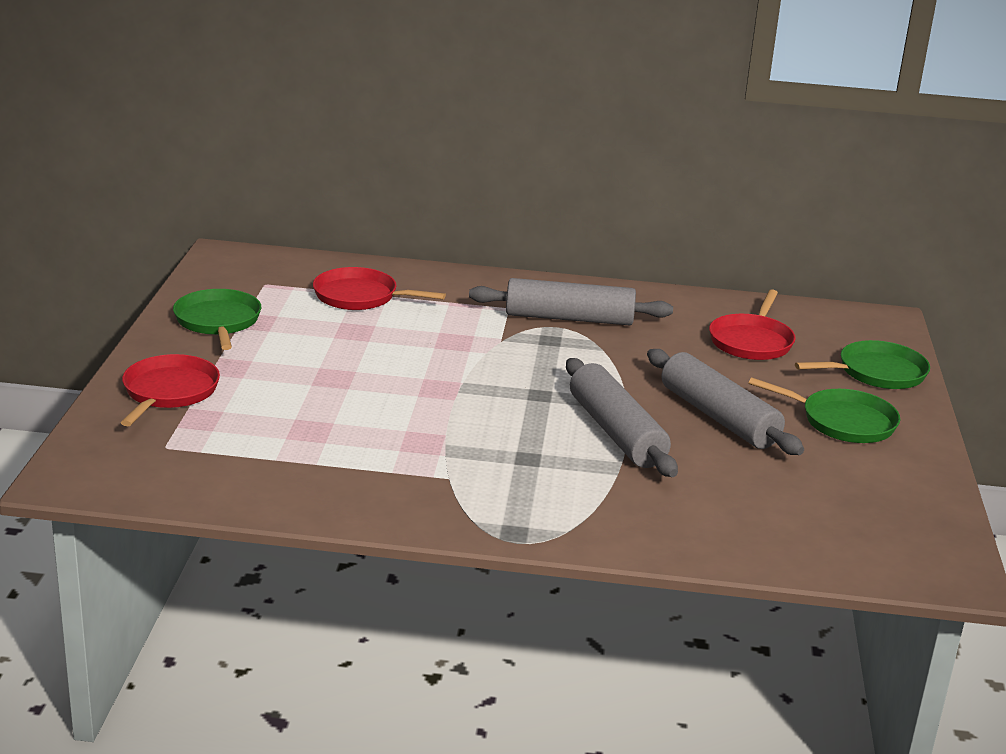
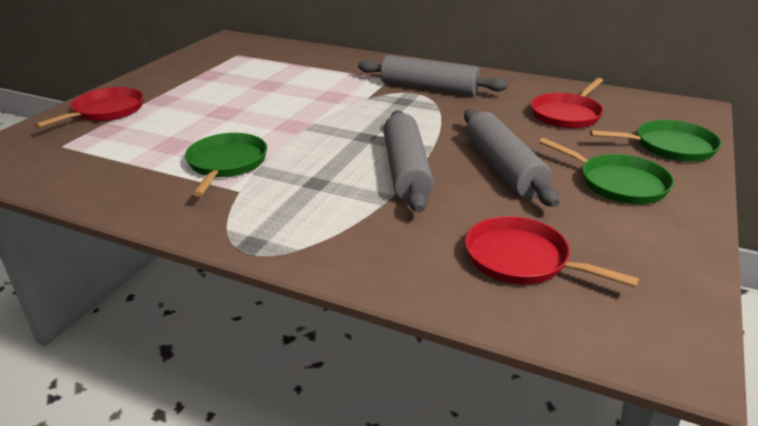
camera: 20 degrees right, 5 degrees up
(218, 321) = (185, 73): green pan -> green pan (226, 164)
(360, 296) = (291, 65): red pan -> red pan (521, 259)

